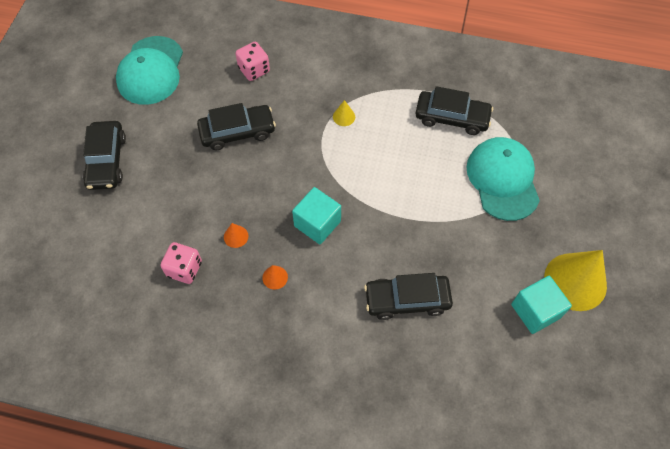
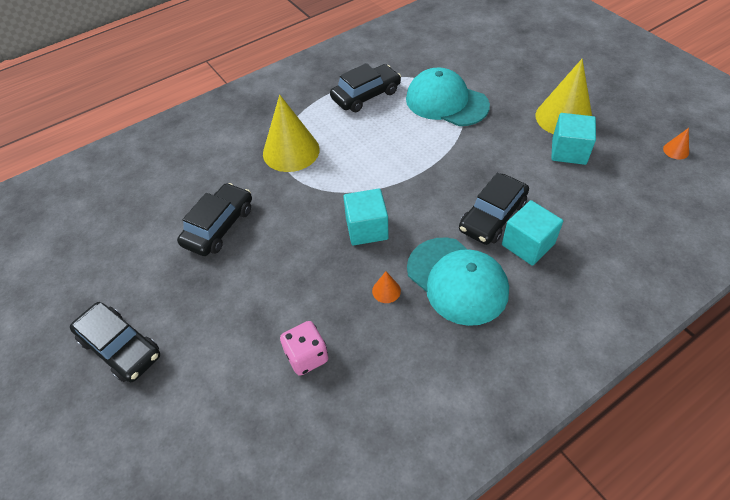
camera: 45 degrees left, 10 degrees down
(151, 71) = (77, 249): turquoise cap -> turquoise cap (457, 280)
(236, 236) = (317, 293): orange cone -> orange cone (676, 150)
(254, 70) = (176, 177): pink dice -> none
(344, 116) = (291, 151): yellow cone -> yellow cone, size x2.43
(401, 343) = (528, 244): none -> turquoise cube

